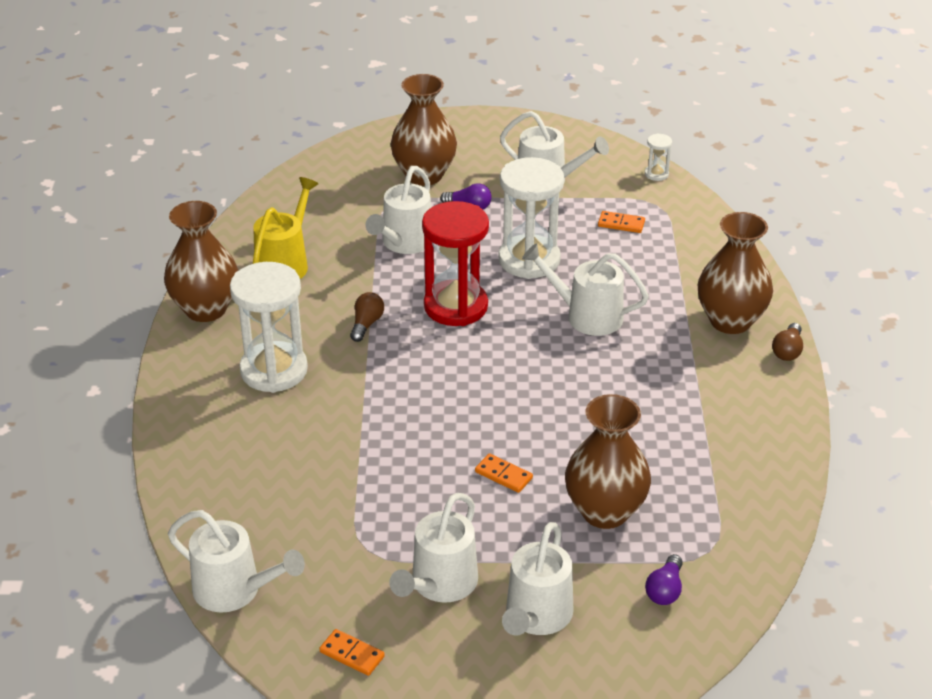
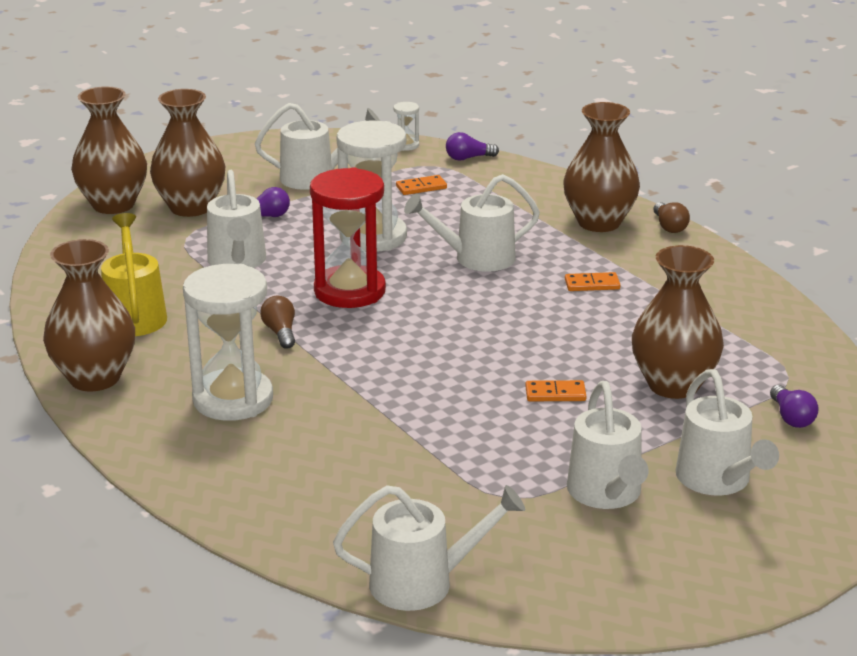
camera: 35 degrees left, 10 degrees down
(352, 654) = (599, 580): orange domino -> orange domino (592, 284)
(372, 151) = (113, 205): none -> brown vase
(694, 207) = (468, 158): none -> purple light bulb

